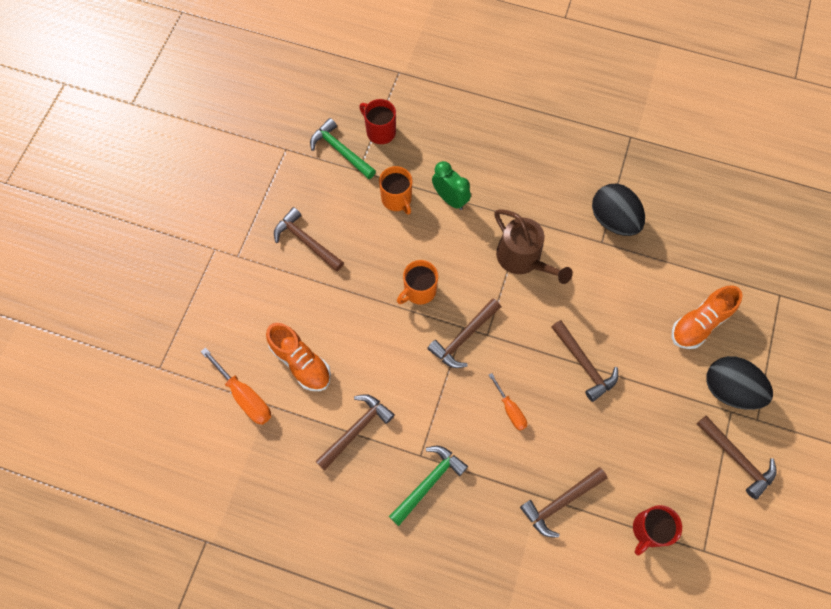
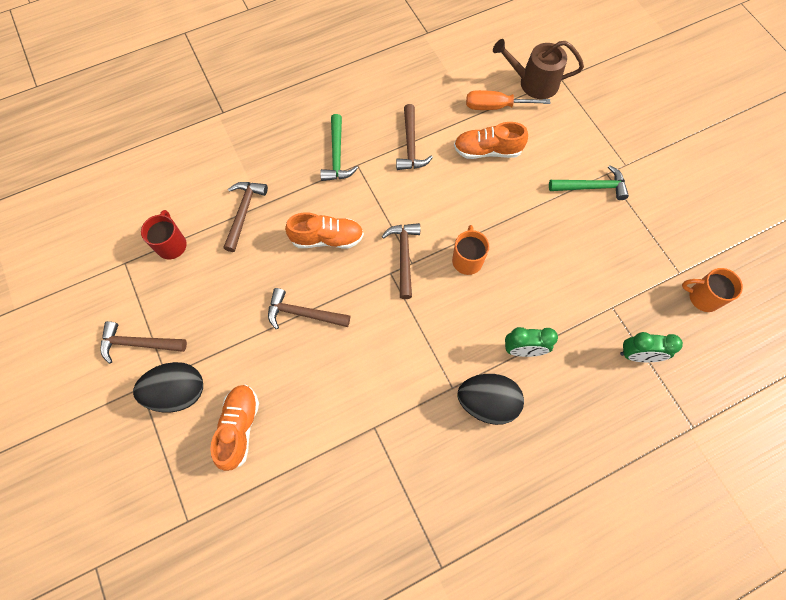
camera: 135 degrees right, 0 degrees up
(306, 241) = (578, 223): brown hammer -> none
(341, 151) = (643, 310): green hammer -> green hammer (591, 187)
(380, 131) = (637, 355): red mug -> green clock
(397, 199) = (559, 311): orange mug -> orange mug (703, 297)
(510, 409) = (327, 238): orange screwdriver -> orange shoe
(523, 258) = (421, 353): brown watering can -> brown watering can (533, 83)
(613, 220) = (382, 458): black egg -> black egg (487, 402)

